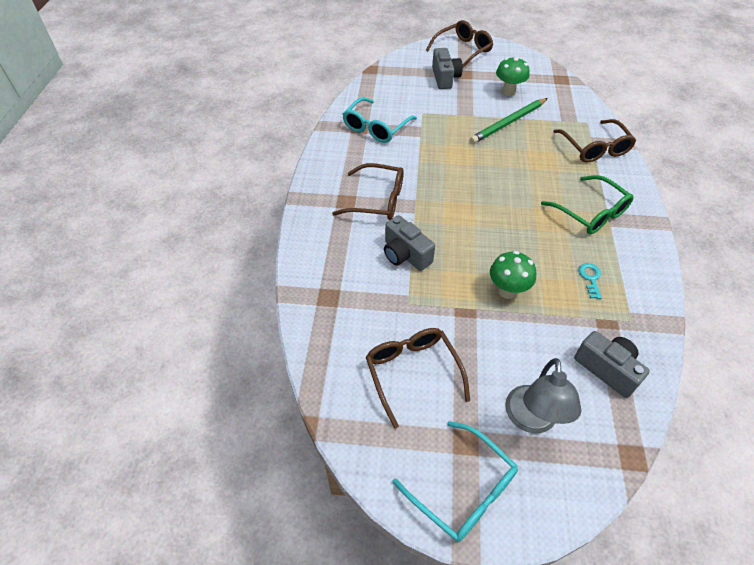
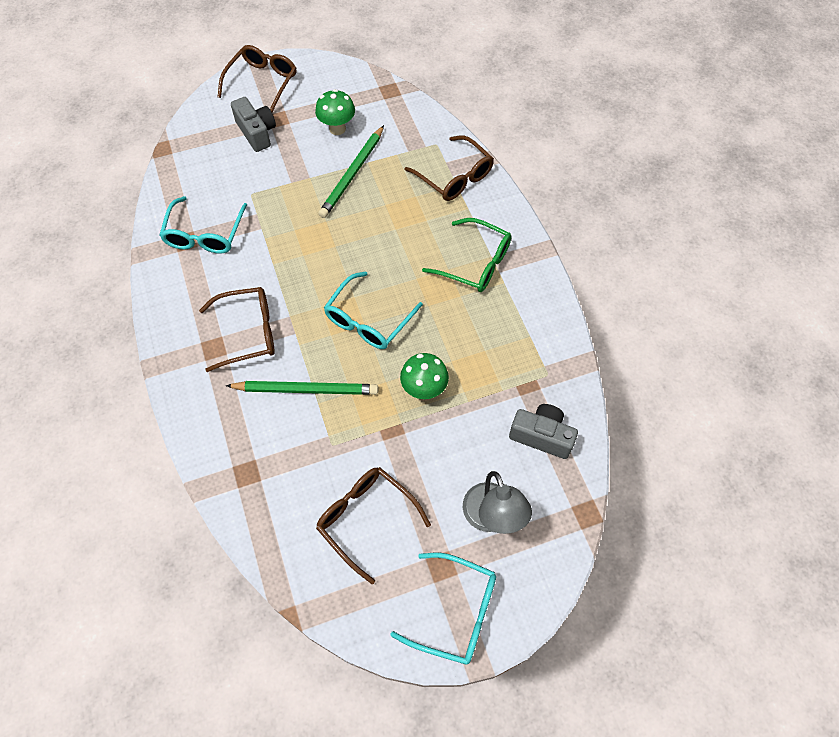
camera: 25 degrees left, 10 degrees up
(405, 254) = (306, 389): grey camera -> green pencil
(479, 223) = (368, 320): none -> turquoise glasses
(590, 278) = (498, 342): turquoise key -> none

